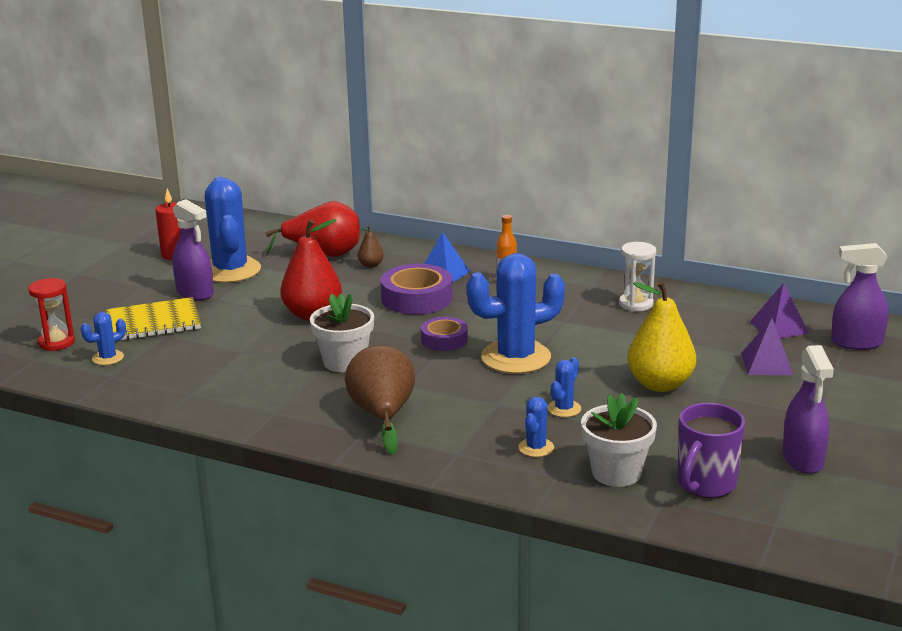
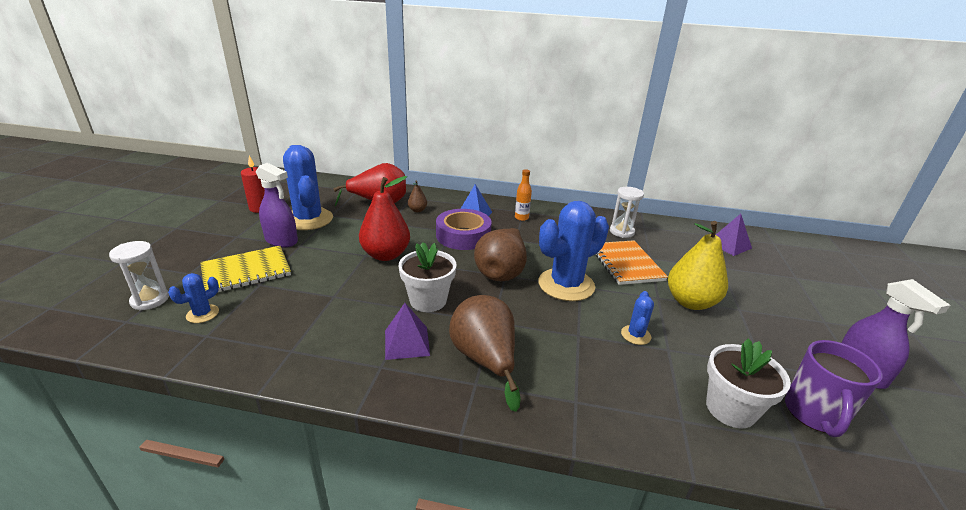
camera: 15 degrees left, 5 degrees up
(56, 342) = (150, 300): red hourglass -> white hourglass
(444, 340) = (501, 272): purple tape -> brown pear
(536, 448) = (641, 385): blue cactus -> none
(610, 341) = (626, 264): none -> orange notebook
(767, 364) = (748, 276): purple pyramid -> purple pyramid (407, 342)
(856, 343) = (788, 254): purple spray bottle -> none

